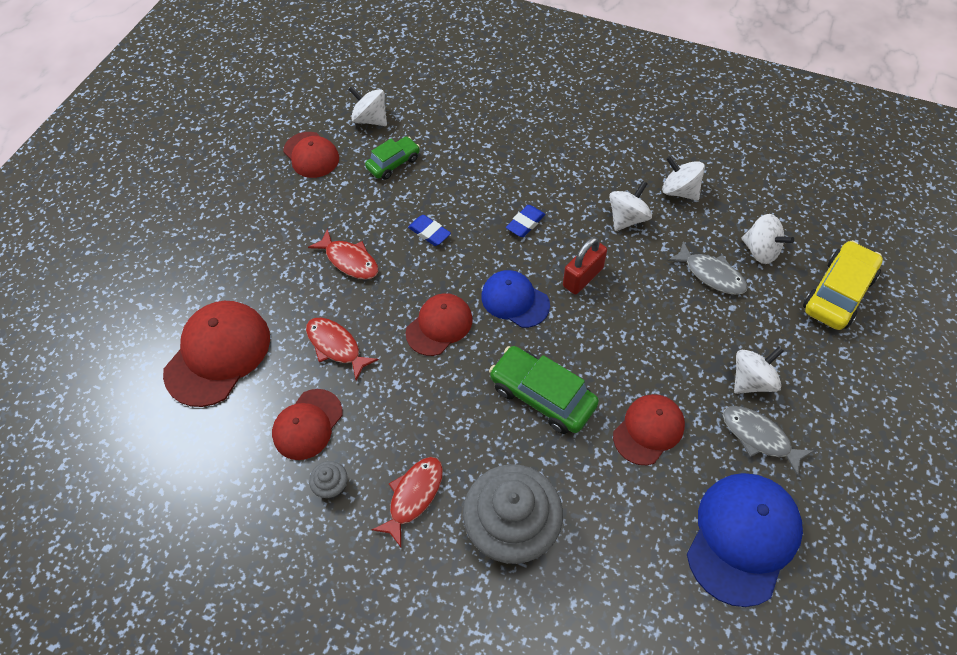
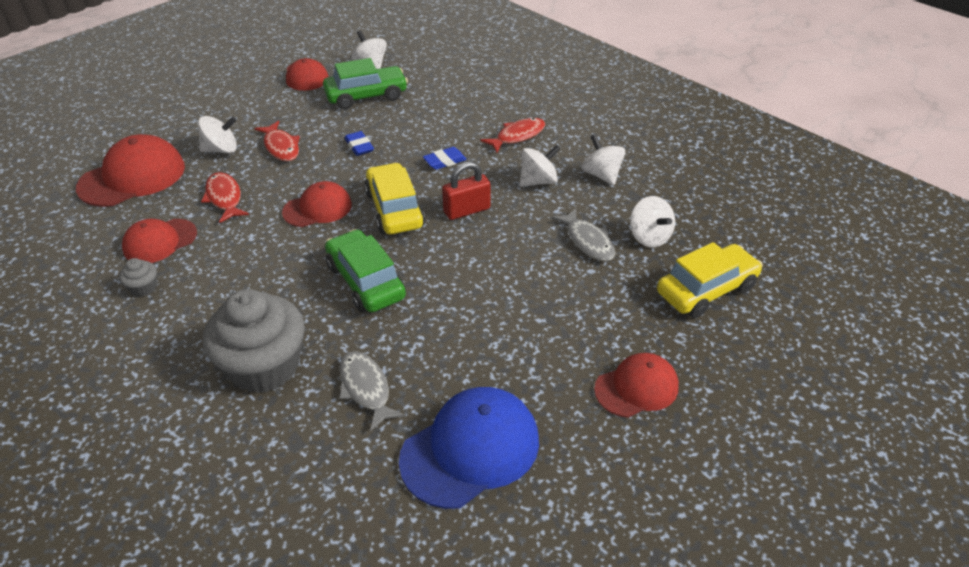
camera: 20 degrees right, 15 degrees down
(393, 163) = (366, 96): green car -> green car, size x1.60
(413, 496) = (201, 316): red fish -> red fish (517, 136)
(514, 300) = (394, 209): blue cap -> yellow car
(648, 430) = (442, 336): red cap -> red cap (637, 387)
(751, 380) = (569, 330): white spinning top -> white spinning top (221, 150)
(759, 437) = (545, 376): grey fish -> grey fish (366, 388)

